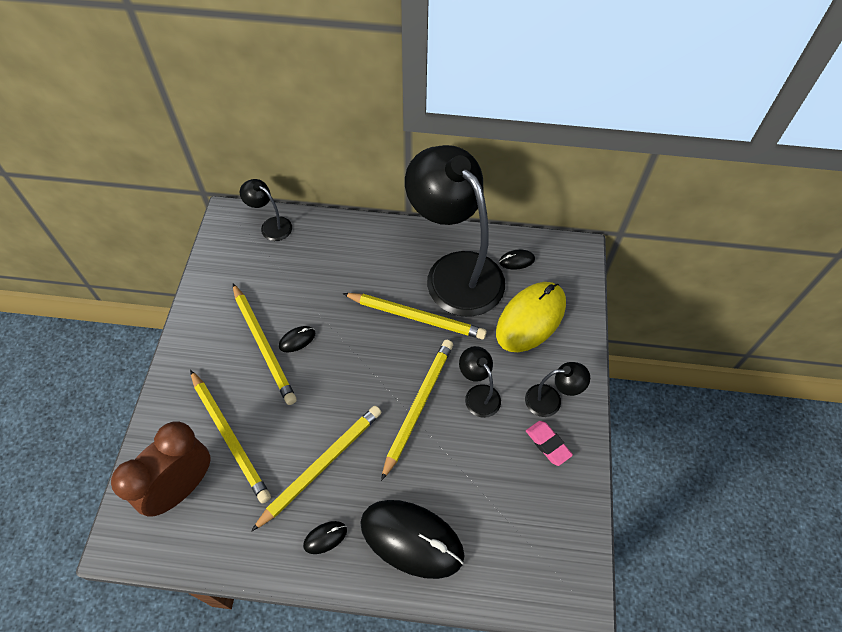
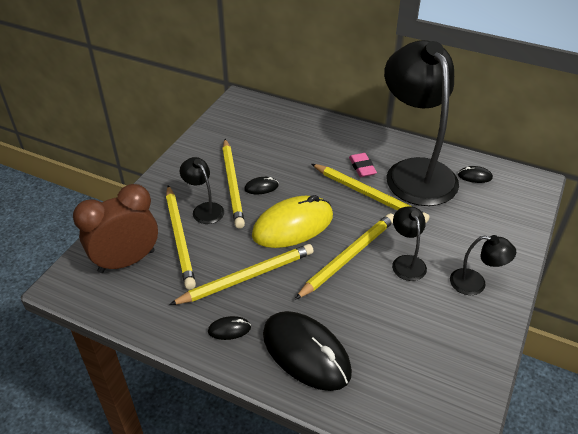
camera: 20 degrees right, 15 degrees down
(271, 225) = (270, 111): black lamp -> black lamp (204, 209)
(530, 318) = (474, 219): yellow mouse -> yellow mouse (292, 225)
(547, 444) = (461, 316): pink eraser -> pink eraser (362, 167)

